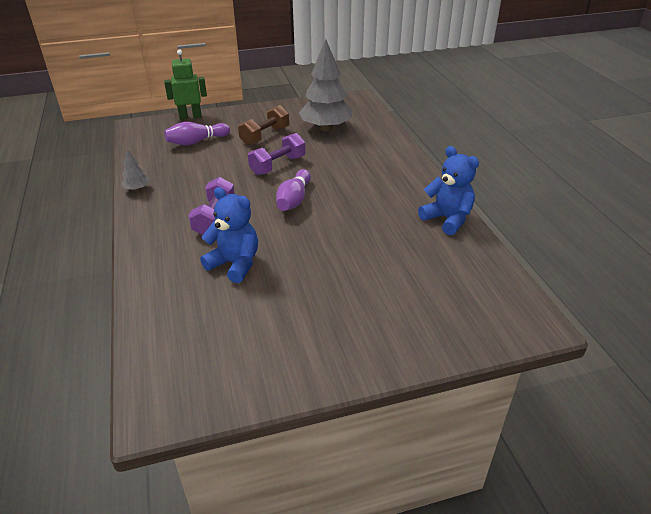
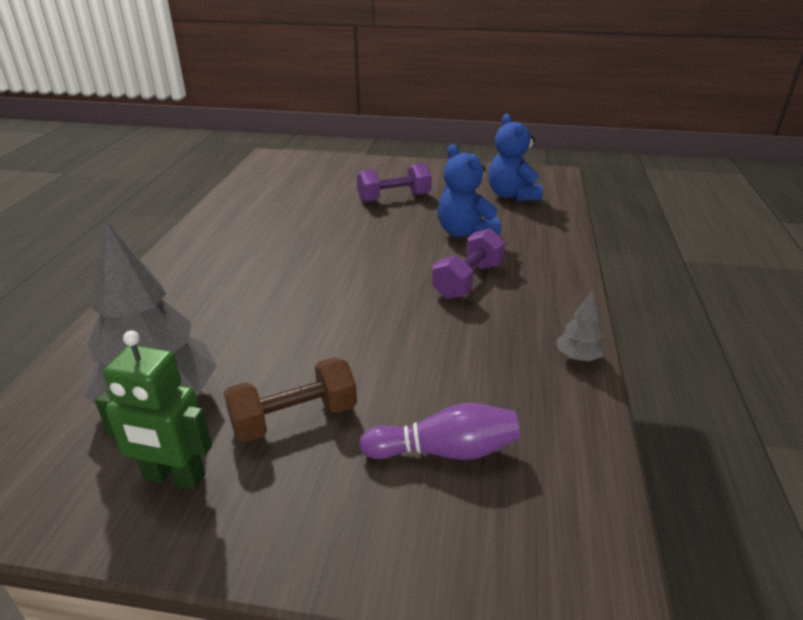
camera: 155 degrees left, 5 degrees down
(190, 116) = (427, 581): green robot -> green robot (174, 478)
(277, 165) = (329, 337): purple dumbbell -> purple dumbbell (394, 198)
(294, 199) = (353, 278): purple bowling pin -> none
(447, 219) = (218, 219): blue teddy bear -> blue teddy bear (512, 195)

